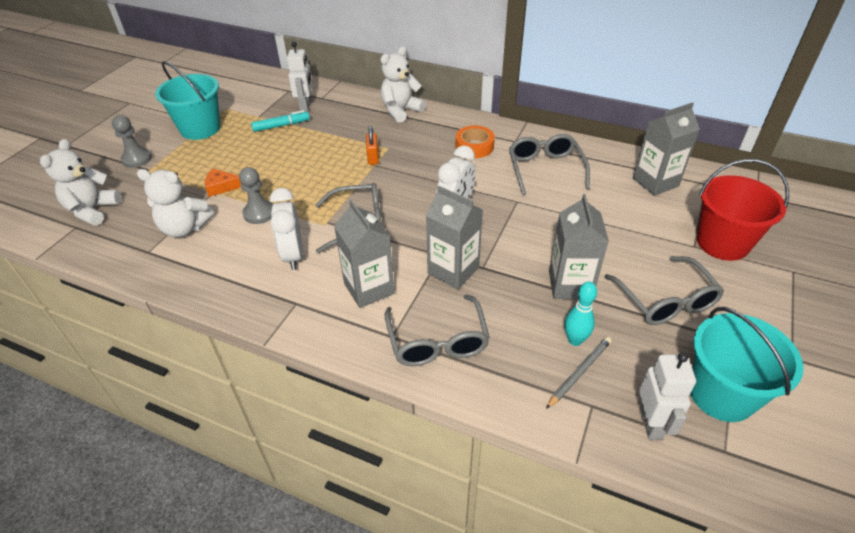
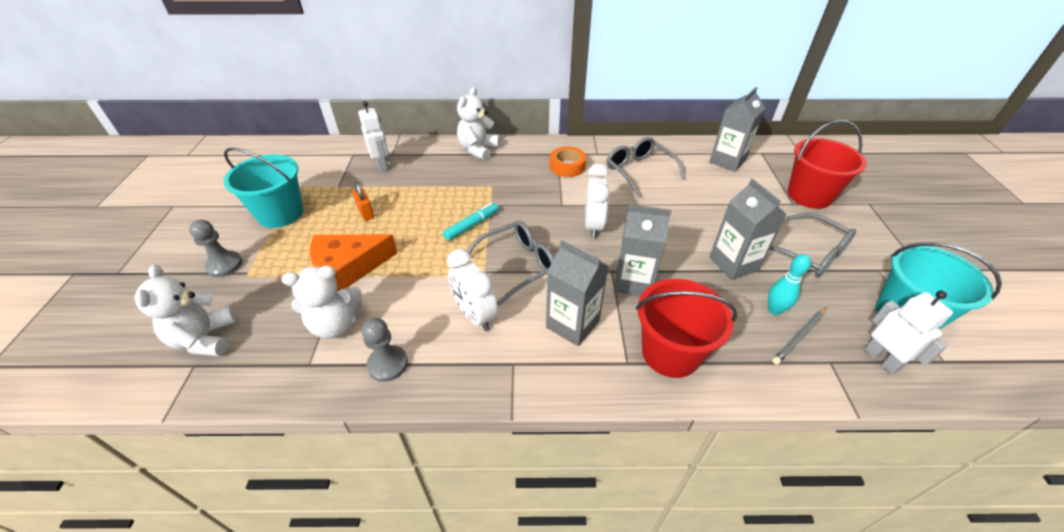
camera: 25 degrees left, 0 degrees up
(221, 187) = (347, 268): orange cheese -> orange cheese, size x1.97
(259, 213) = (409, 283): grey pawn -> grey pawn (388, 364)
(281, 126) = (370, 190): turquoise marker -> turquoise marker (472, 225)
(373, 158) = (484, 198): orange padlock -> orange padlock (366, 213)
(437, 341) = (670, 353): grey glasses -> red bucket
(579, 372) = (799, 337): grey pencil -> grey pencil turned 150 degrees counterclockwise

